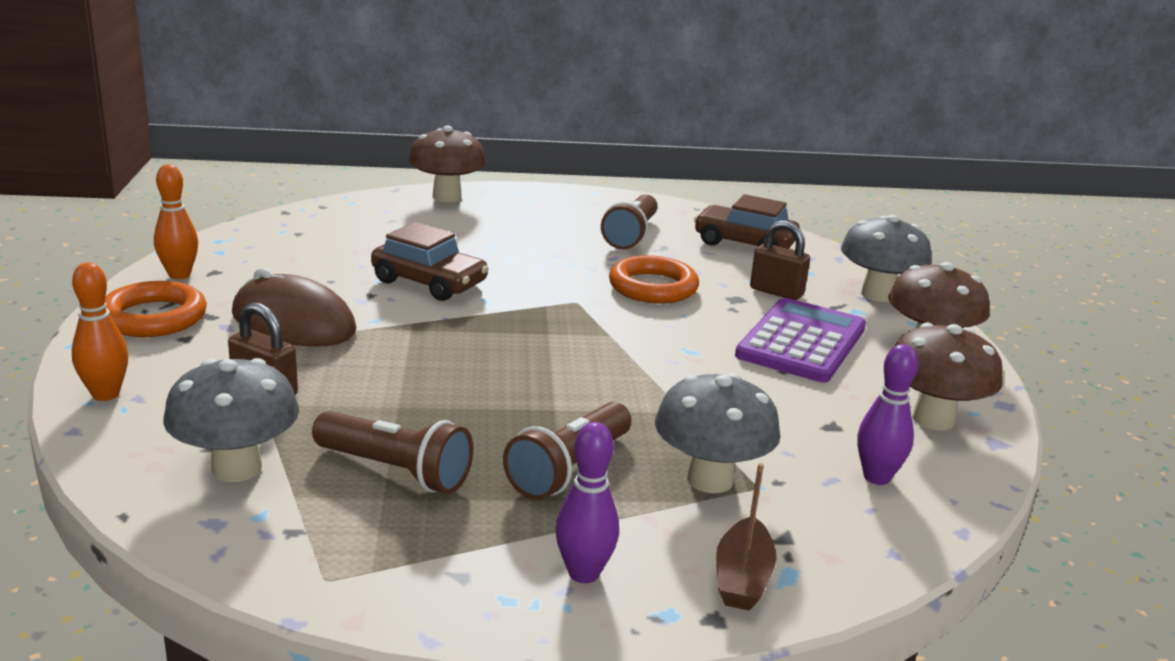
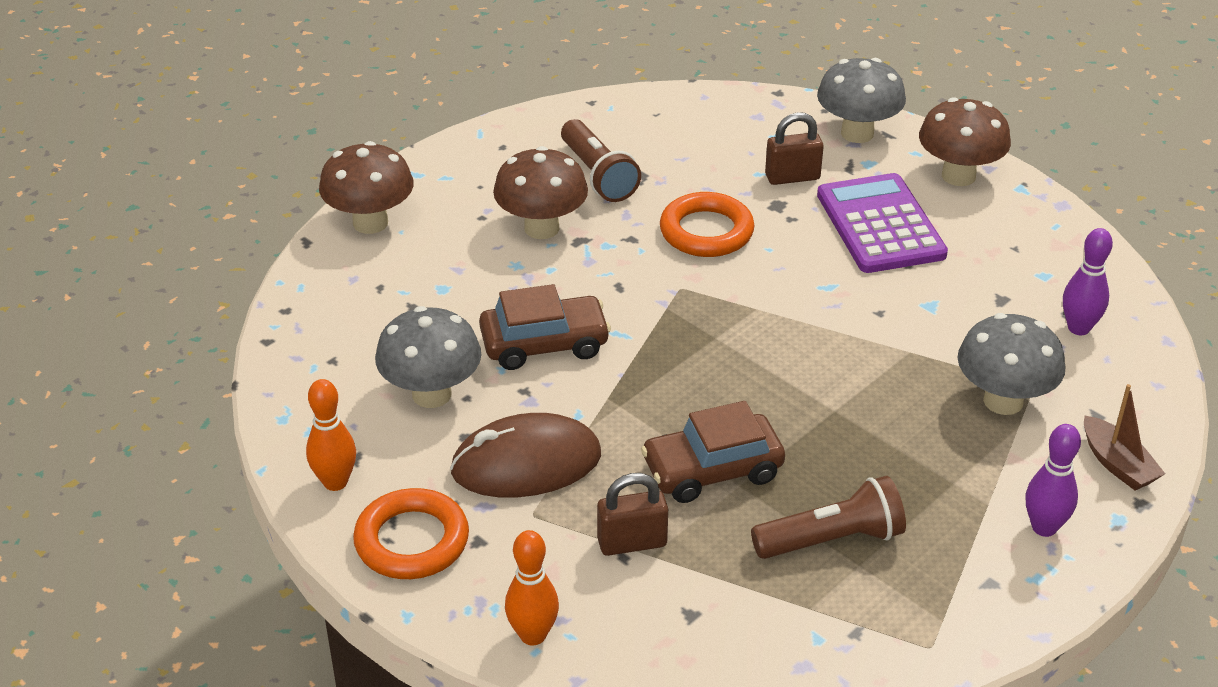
camera: 40 degrees left, 15 degrees up
(237, 468) = (739, 618): grey mushroom -> grey mushroom (431, 394)
(569, 469) = (921, 456): brown flashlight -> none
(744, 243) = (691, 129): brown car -> brown car (712, 470)
(933, 419) = (1044, 250): brown mushroom -> brown mushroom (541, 228)

